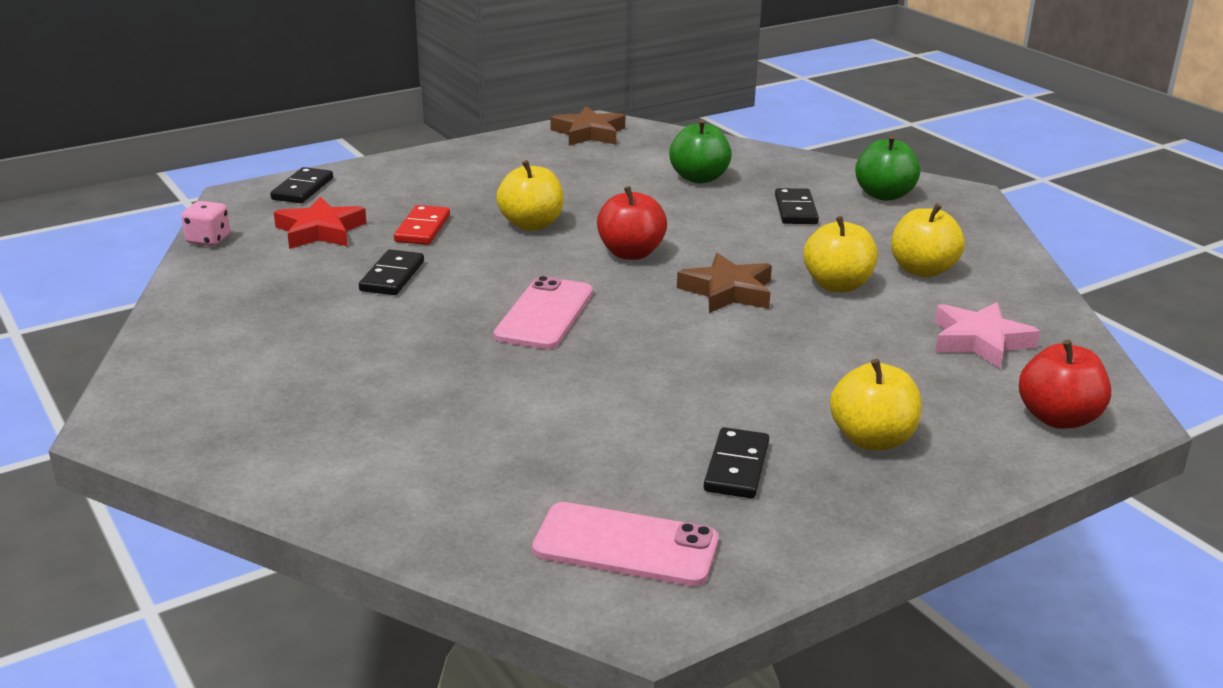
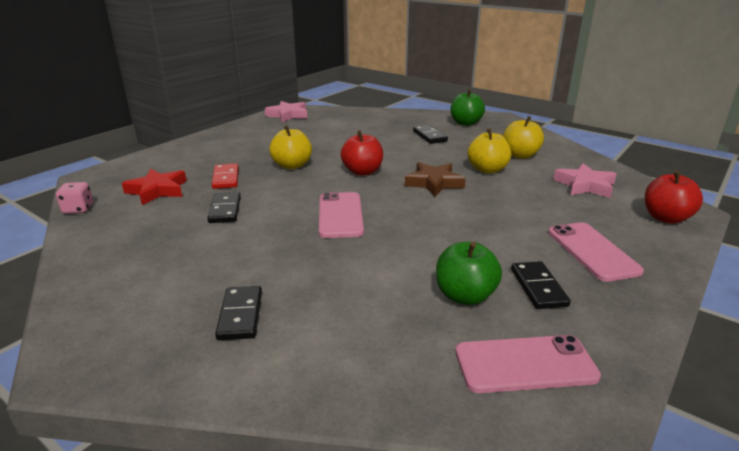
camera: 20 degrees left, 0 degrees up
(303, 189) = (130, 167): black domino -> black domino (240, 315)
(589, 133) = (288, 115): brown star -> pink star
(699, 178) = (366, 128): green apple -> green apple (465, 296)
(872, 439) = (592, 251): yellow apple -> pink phone

